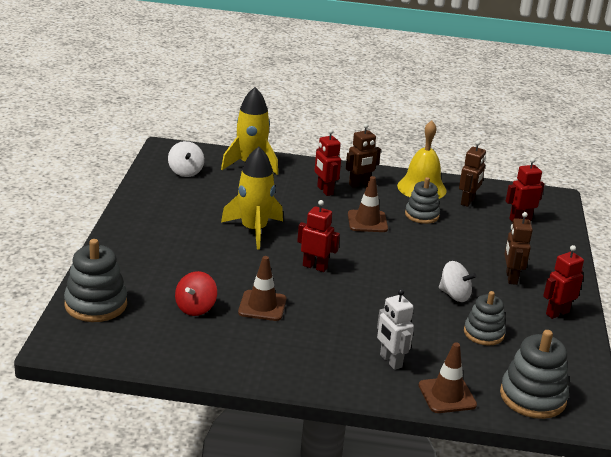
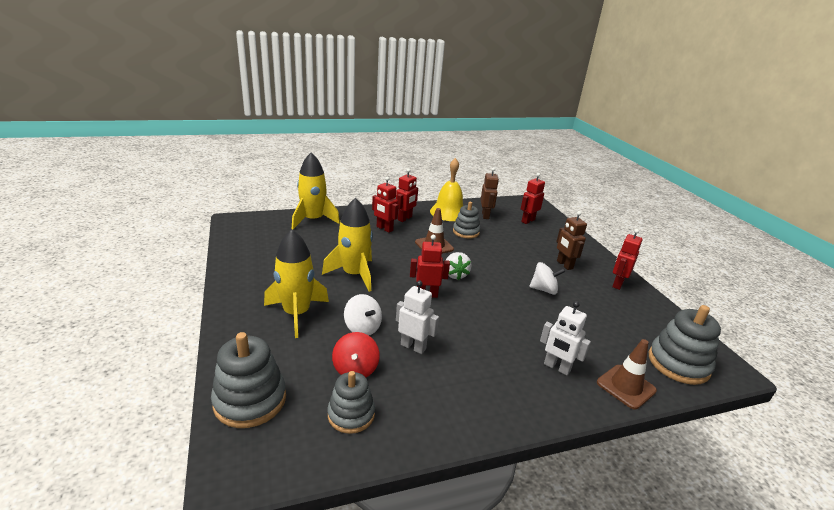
camera: 25 degrees left, 0 degrees up
(173, 251) = (296, 314): none -> yellow rocket
(185, 171) = (262, 237): white spinning top -> white spinning top (362, 328)
(262, 306) = (413, 347): brown traffic cone -> white robot
(359, 184) = (405, 218): brown robot -> red robot
(364, 256) = (455, 275): none -> white strawberry
(483, 333) = (592, 316): grey stacking toy -> grey stacking toy (351, 414)

